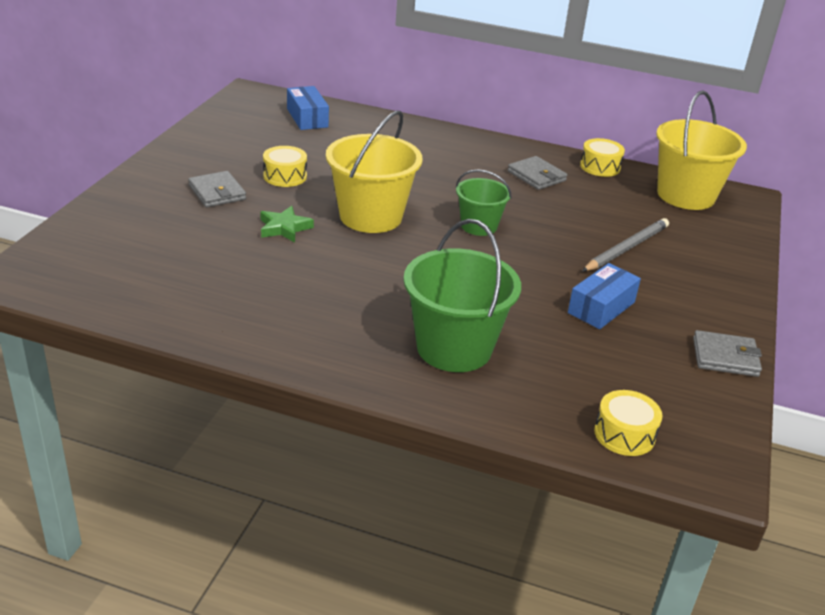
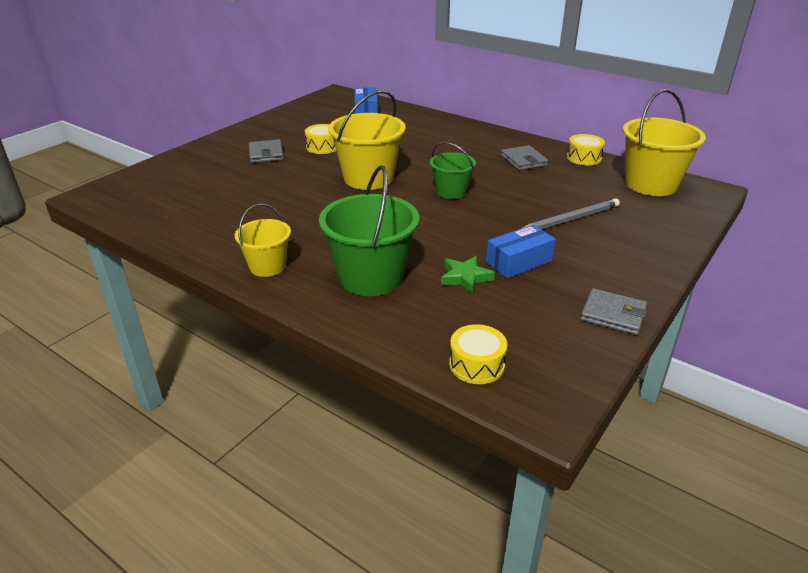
camera: 20 degrees right, 0 degrees up
(284, 228) = (297, 180): green star -> green star (465, 277)
(324, 350) = (267, 266): none -> yellow bucket

